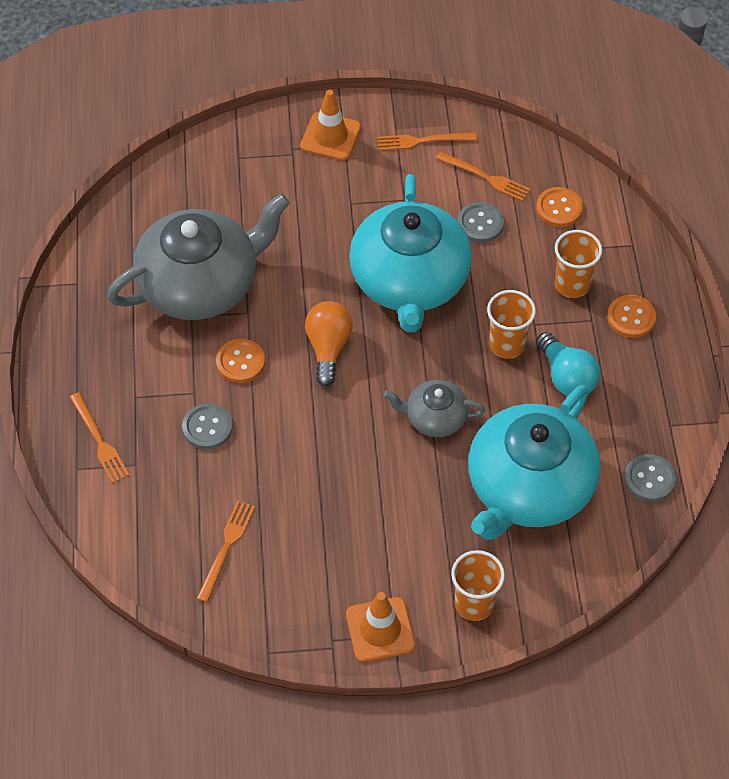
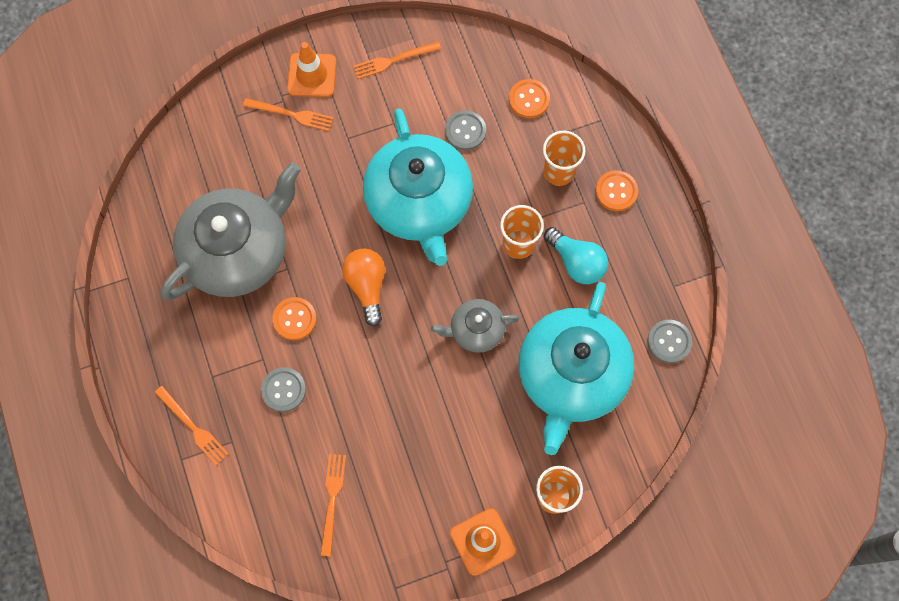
camera: 15 degrees left, 15 degrees up
(485, 177) = (458, 84): orange fork -> orange fork (291, 114)

